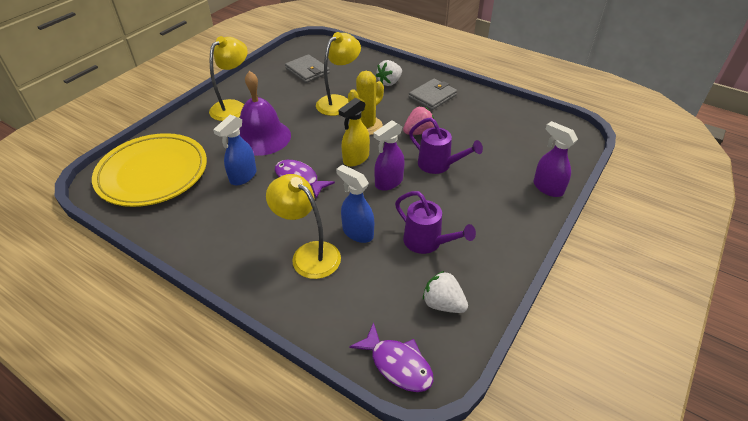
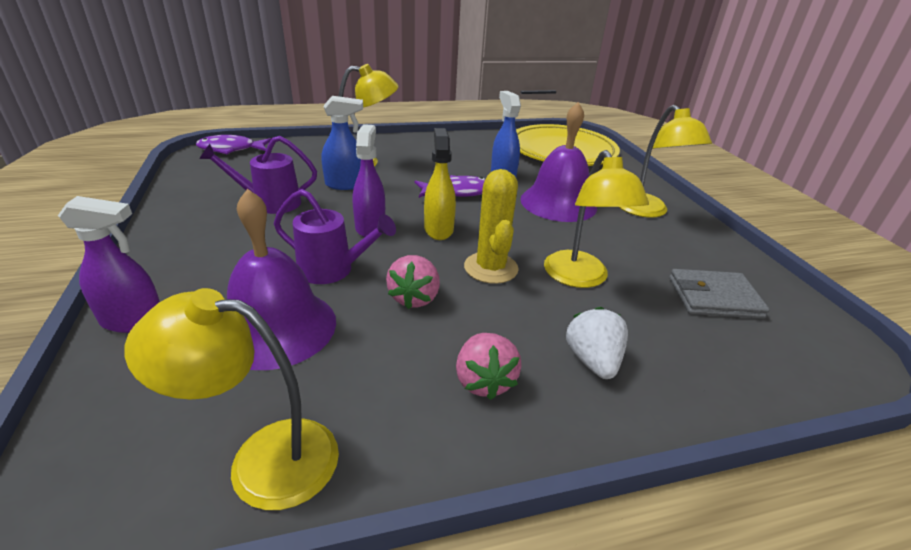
camera: 130 degrees right, 10 degrees down
(432, 96) = (484, 381): grey wallet -> pink strawberry
(439, 165) = (333, 270): purple watering can -> purple watering can turned 150 degrees counterclockwise
(443, 304) = (219, 179): white strawberry -> none
(487, 151) = (276, 327): none -> purple bell
(519, 114) = (263, 459): none -> yellow lamp

